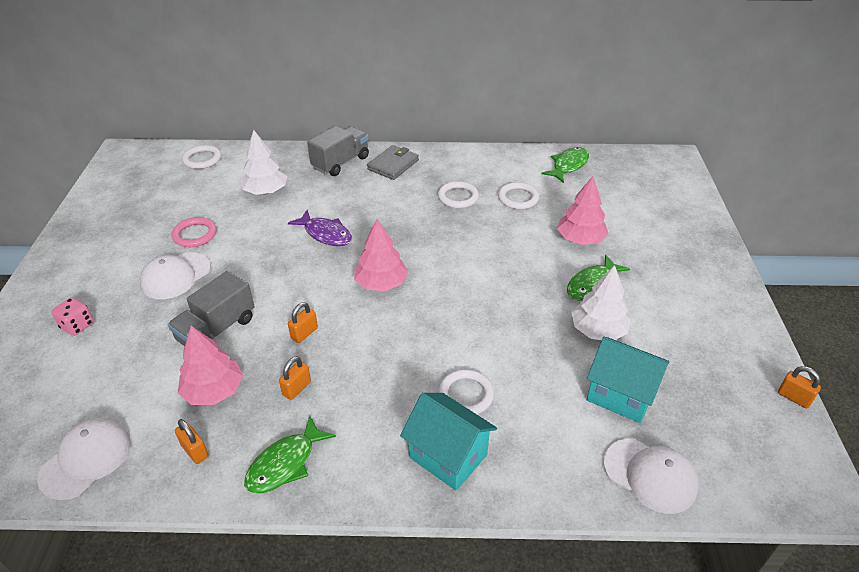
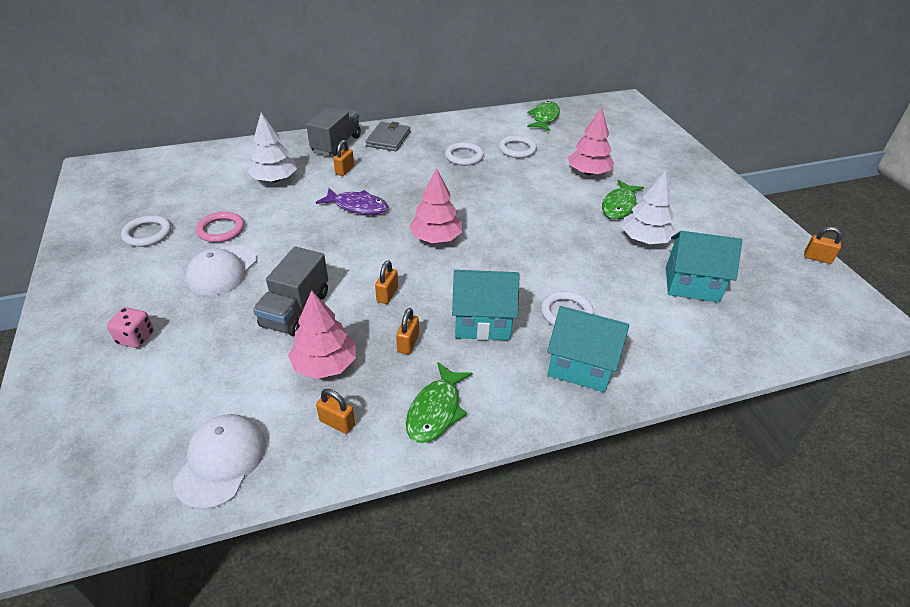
camera: 20 degrees left, 0 degrees up
(202, 159) = (189, 161): white ring -> white ring (147, 233)
(334, 192) = (344, 170): none -> orange padlock
(377, 384) = (482, 322): none -> turquoise house
(650, 475) = (750, 339): white cap -> none

